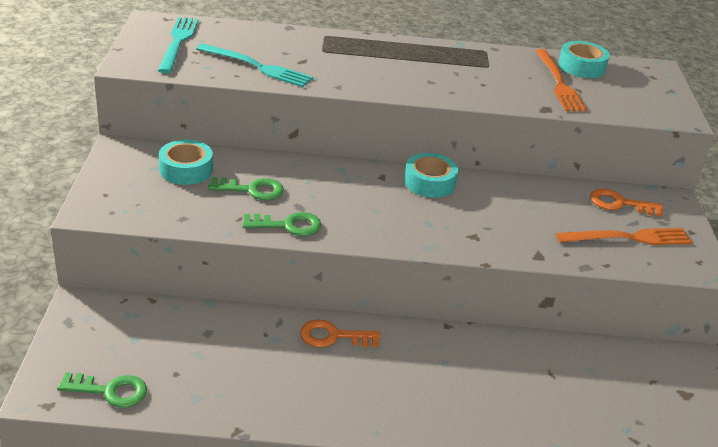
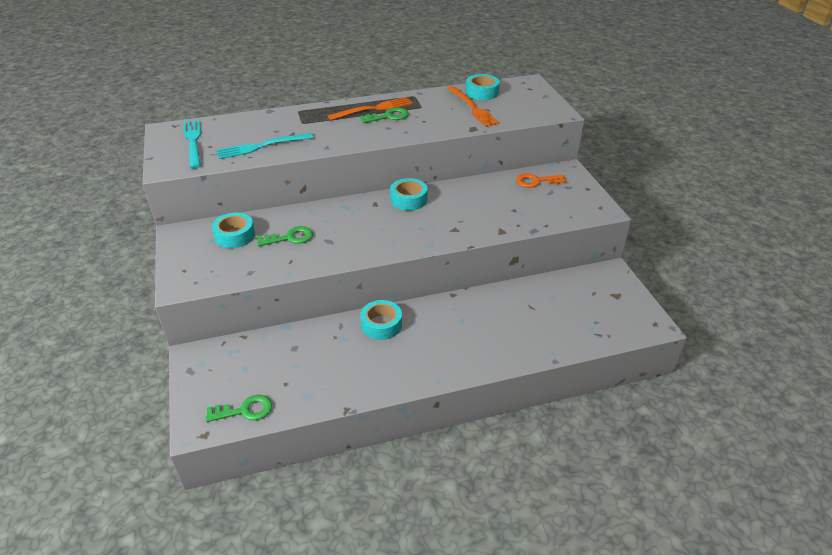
camera: 15 degrees left, 5 degrees up
(257, 67) = (261, 146): turquoise fork -> turquoise fork turned 150 degrees clockwise
(288, 225) = (327, 256): green key -> green key (388, 116)
(333, 336) = (381, 324): orange key -> turquoise tape
(629, 238) = (552, 203): orange fork -> orange fork (374, 109)

